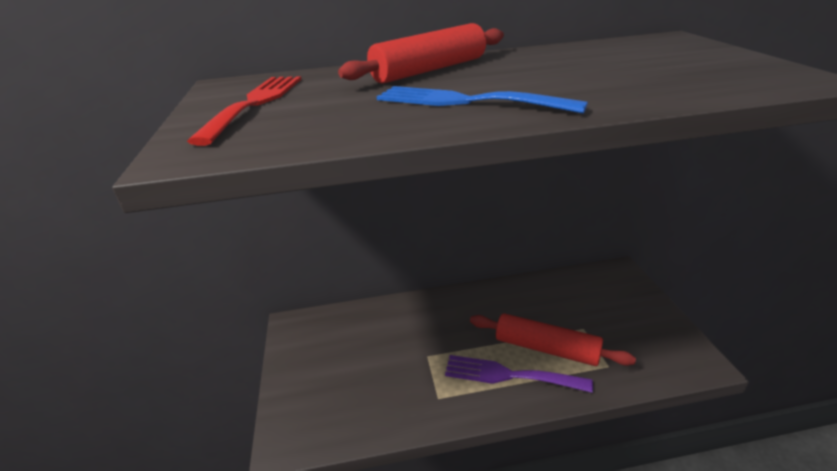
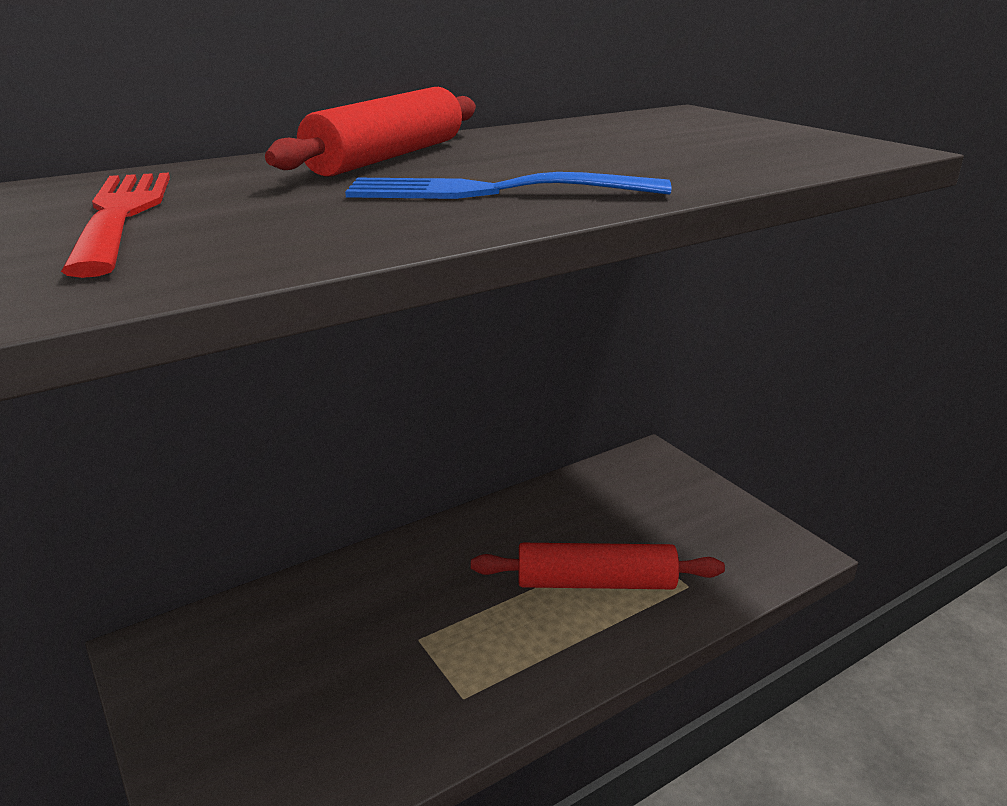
camera: 25 degrees left, 5 degrees down
(509, 375) = (558, 634): purple fork -> none

